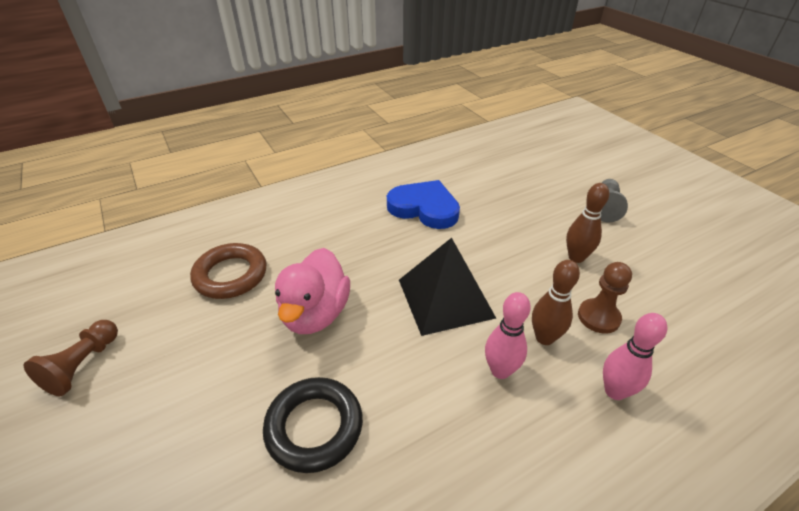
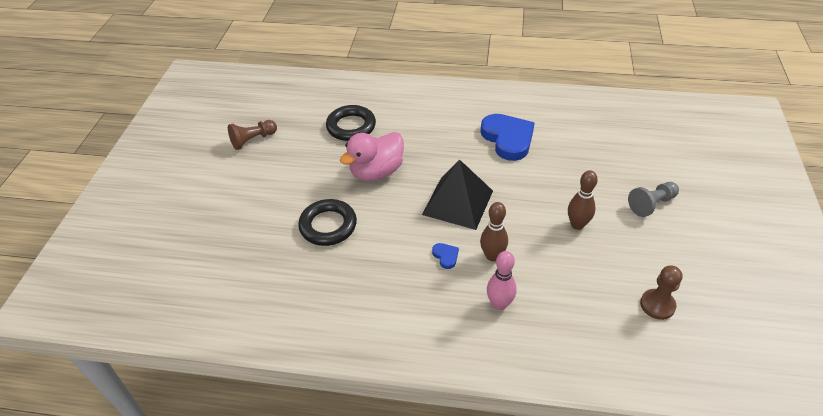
camera: 40 degrees right, 5 degrees up
(231, 275) = (351, 126): brown ring -> black ring
(500, 370) = (445, 256): pink bowling pin -> blue heart
(598, 317) = (542, 265): brown pawn -> brown pawn (657, 305)

